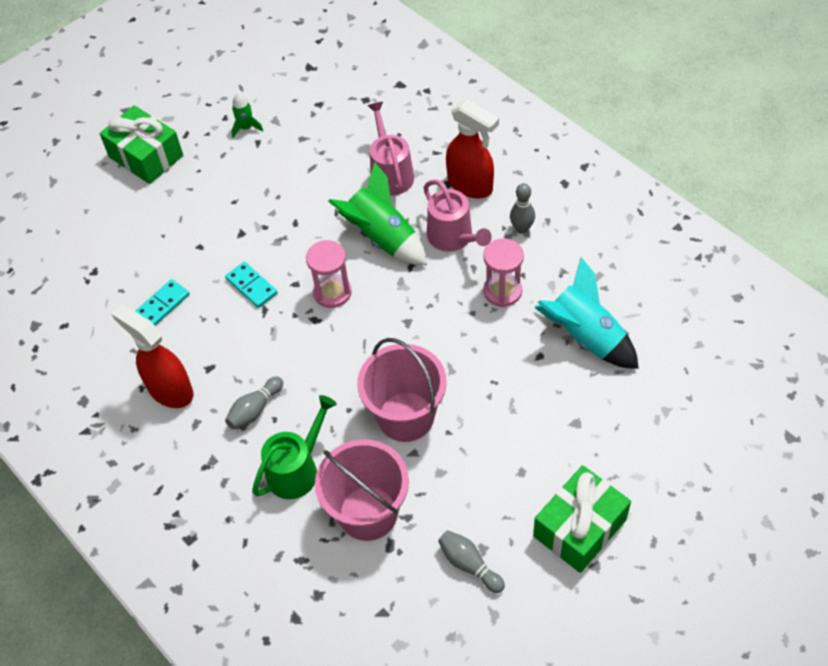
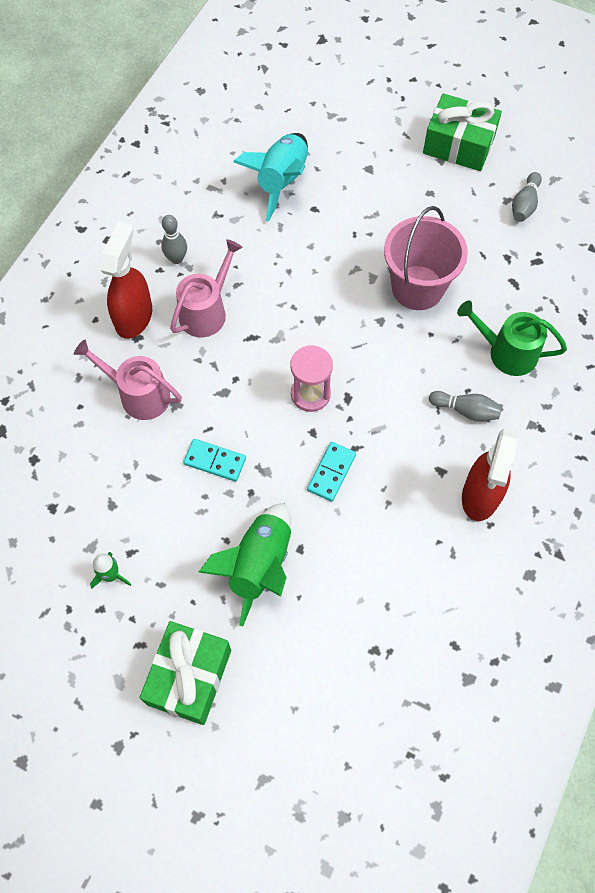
camera: 115 degrees left, 10 degrees up
(162, 305) = (388, 551): turquoise domino -> turquoise domino (215, 461)
(368, 513) = (518, 285): pink bucket -> none
(382, 238) = (227, 373): green rocket -> green rocket (259, 565)
(390, 173) = (139, 395): pink watering can -> pink watering can turned 60 degrees clockwise
(502, 291) = (256, 254): pink hourglass -> none

